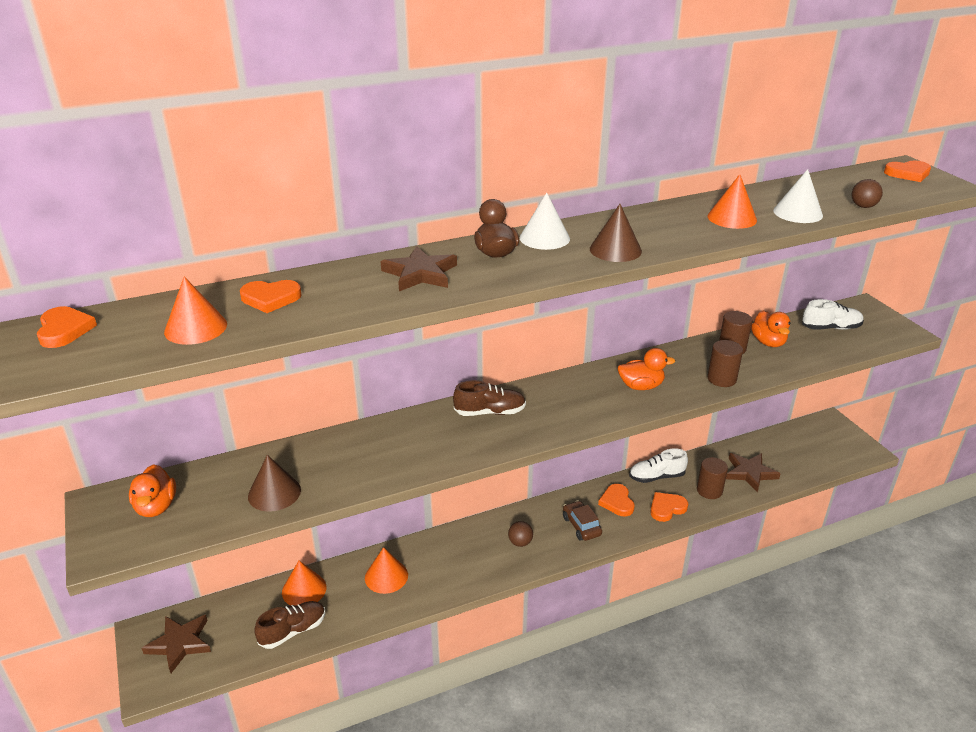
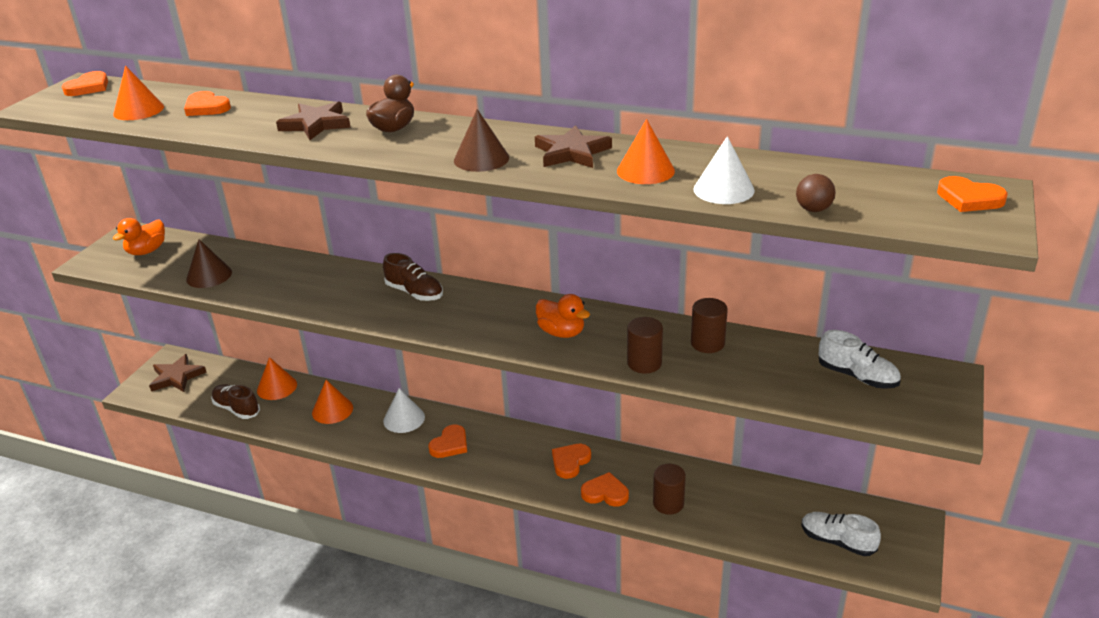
camera: 45 degrees right, 0 degrees up
(293, 631) = (237, 409): brown shoe -> brown shoe turned 150 degrees counterclockwise
(520, 542) = (450, 444): brown ball -> orange heart
(544, 238) = (453, 130): white cone -> white cone (404, 419)
(581, 526) = (513, 462): brown car -> none
(656, 477) = (637, 463): white shoe -> white shoe (837, 541)
(750, 473) = (734, 513): brown star -> brown star (571, 152)
(768, 342) = (756, 356): orange duck -> none

